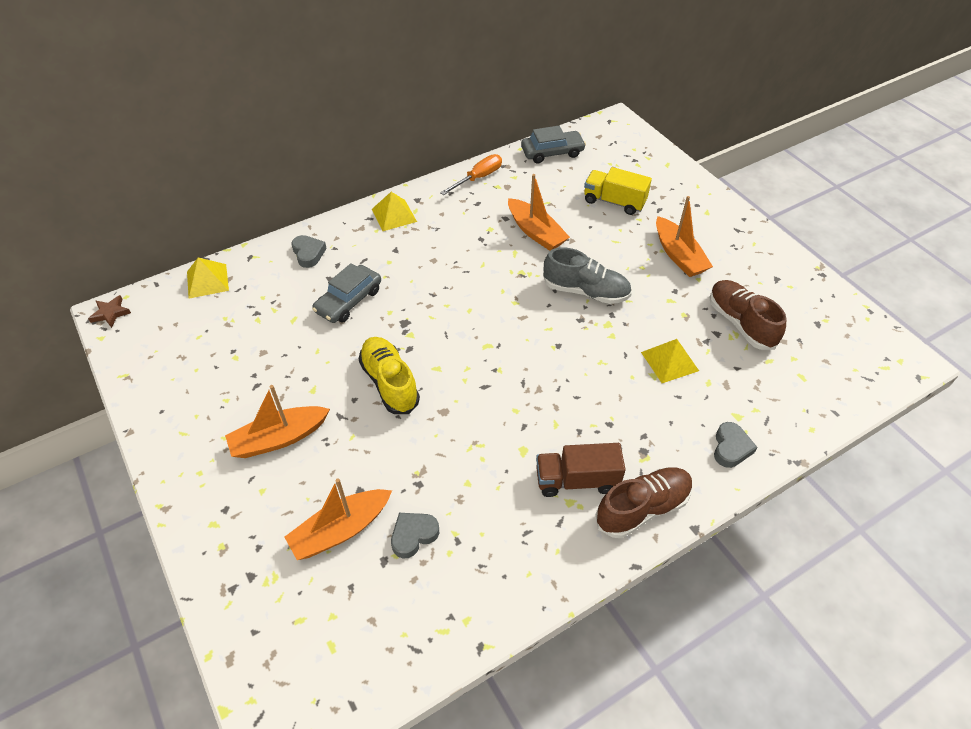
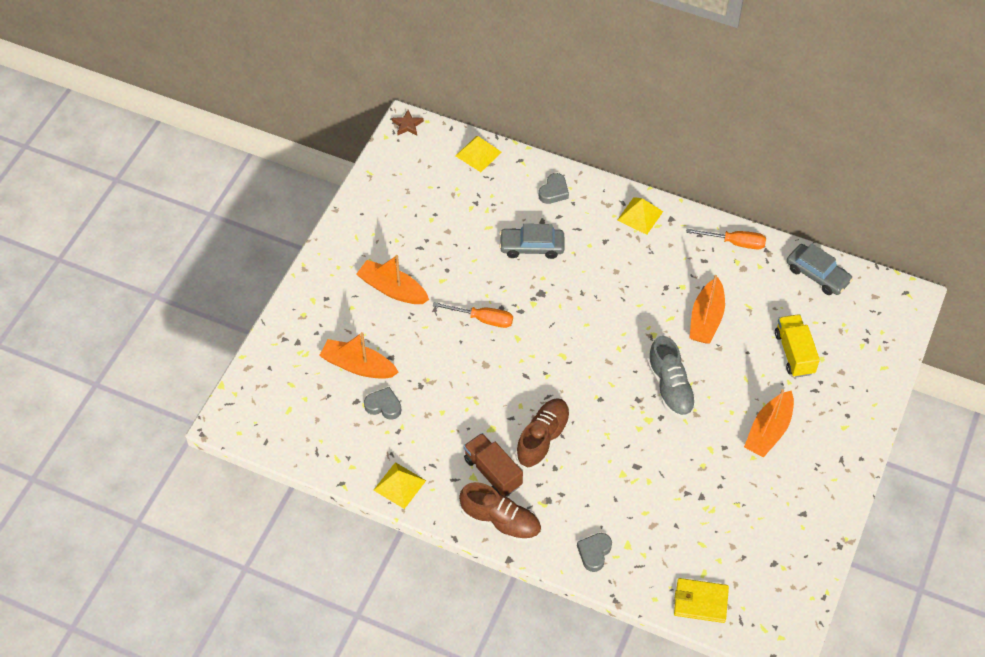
camera: 55 degrees right, 5 degrees up
(390, 383) = (482, 319): yellow shoe -> orange screwdriver
(669, 361) = (645, 478): yellow pyramid -> yellow pyramid (399, 485)
(731, 448) = (594, 553): grey heart -> grey heart turned 135 degrees clockwise
(740, 323) = (727, 508): brown shoe -> brown shoe (543, 439)
(833, 396) = (700, 602): none -> yellow wallet

